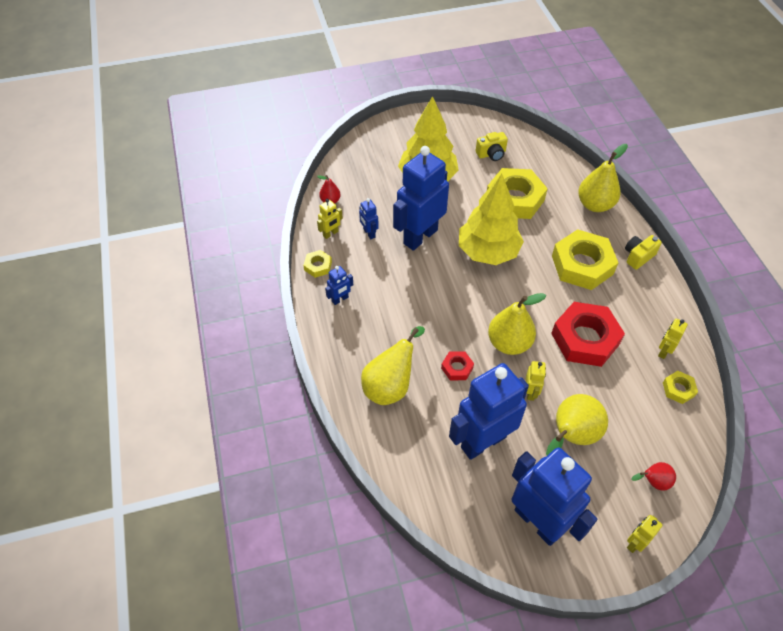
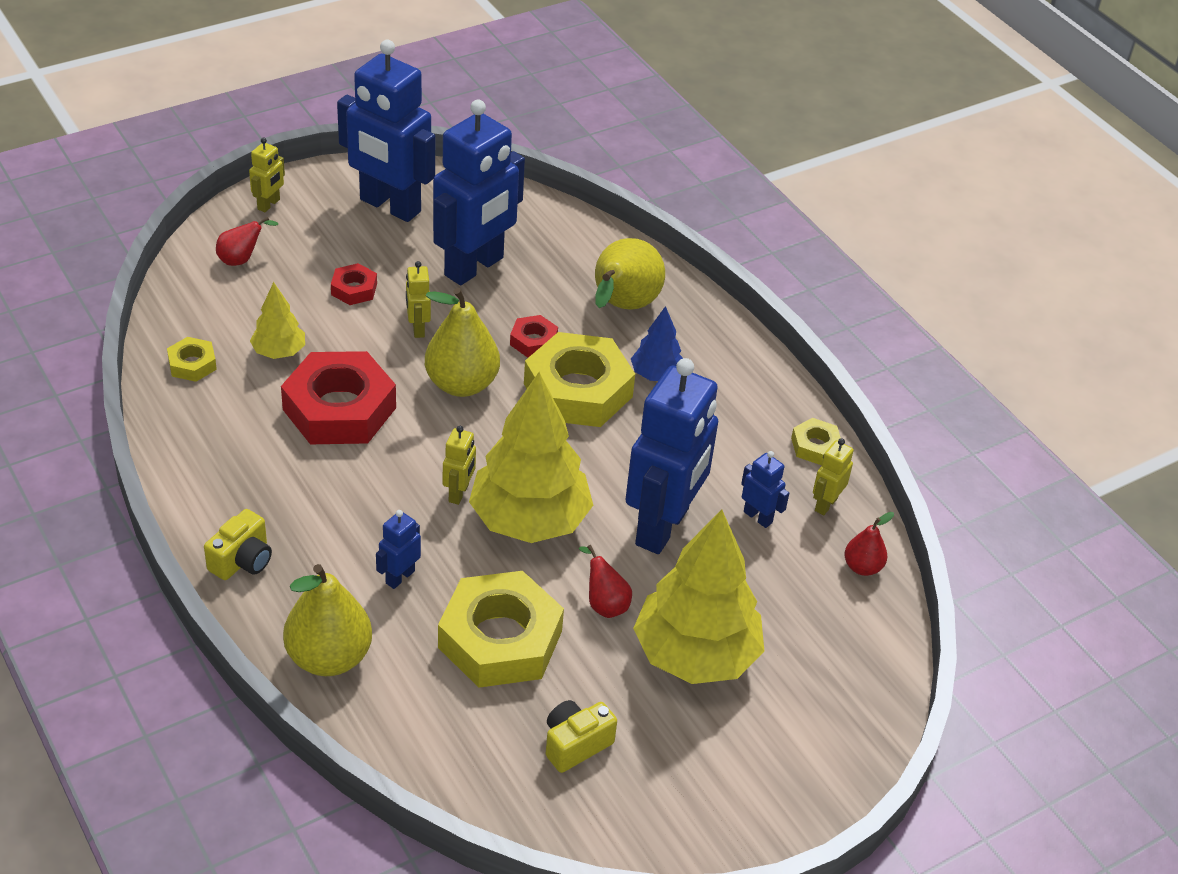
camera: 160 degrees right, 10 degrees down
(340, 299) = (751, 402): blue robot -> blue robot (400, 577)
(388, 328) = (656, 375): none -> blue tree
(461, 206) = (604, 604): none -> red pear
(571, 436) = (354, 289): yellow pear -> red nut
(582, 265) = (350, 527): yellow nut -> yellow nut (578, 390)
(623, 389) = (279, 352): none -> yellow tree
(663, 351) = (209, 411): yellow robot -> yellow robot (459, 493)

